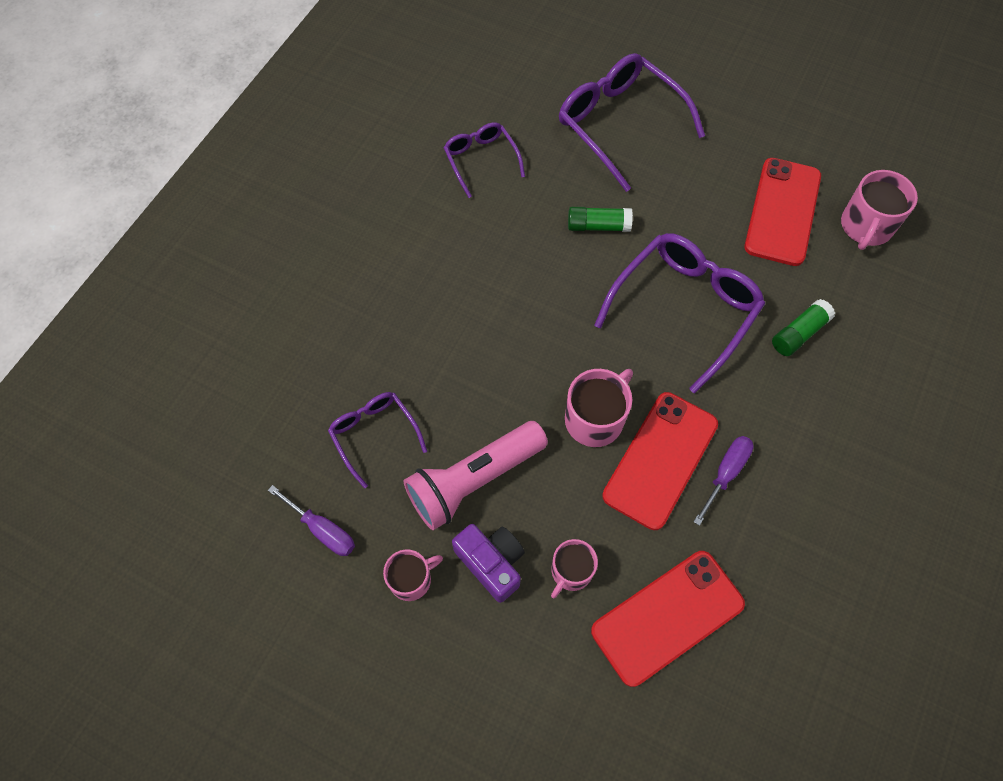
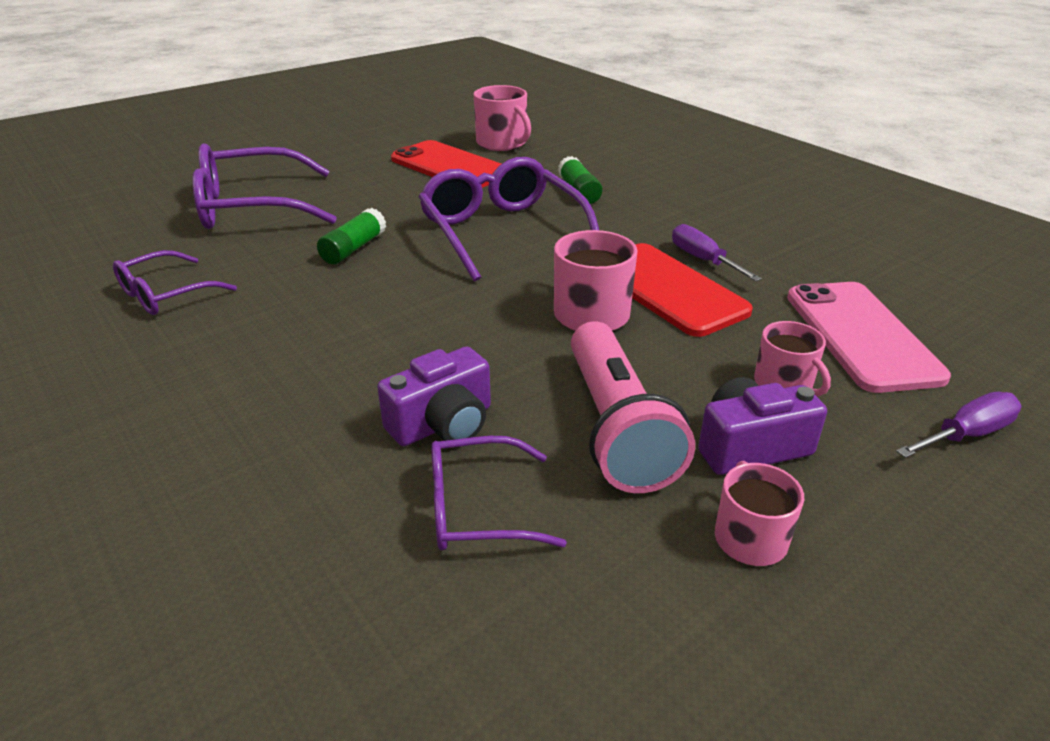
camera: 65 degrees left, 30 degrees down
(322, 530) = (613, 631): purple screwdriver -> purple screwdriver (966, 435)
(432, 385) = (443, 423): none -> purple camera
(481, 160) = (166, 294): purple glasses -> purple glasses turned 45 degrees counterclockwise
(667, 617) = (861, 335): red phone -> pink phone

